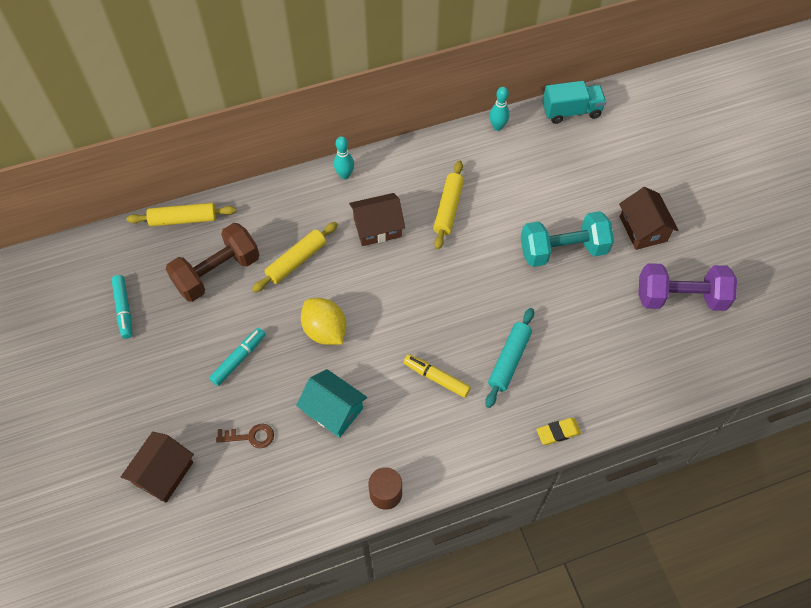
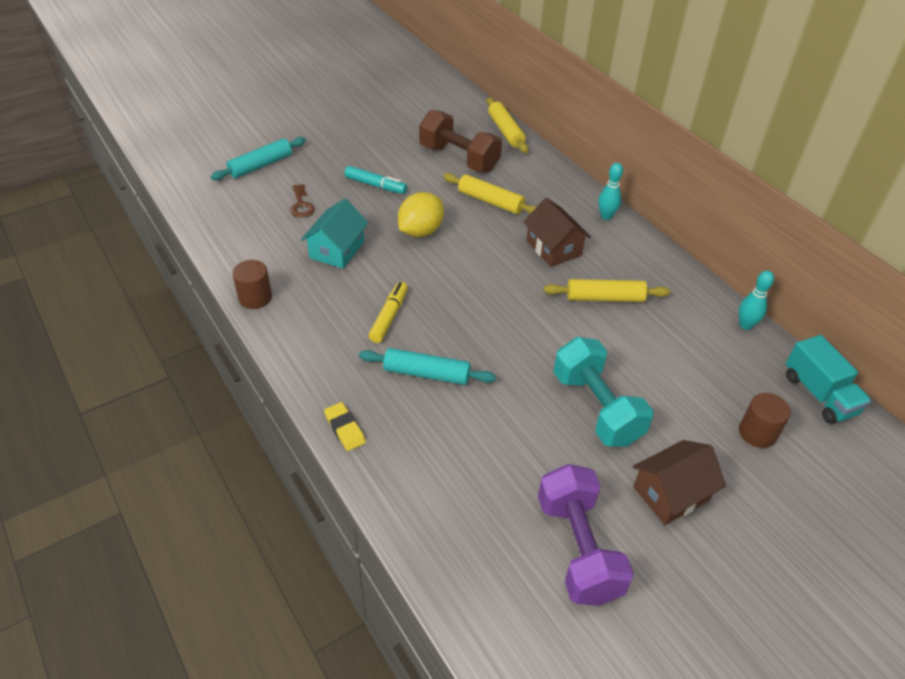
camera: 75 degrees right, 15 degrees down
(124, 309) = (405, 119): turquoise marker -> none
(163, 473) = (261, 165): brown house -> turquoise rolling pin
(599, 160) = (757, 433): none -> brown cylinder

